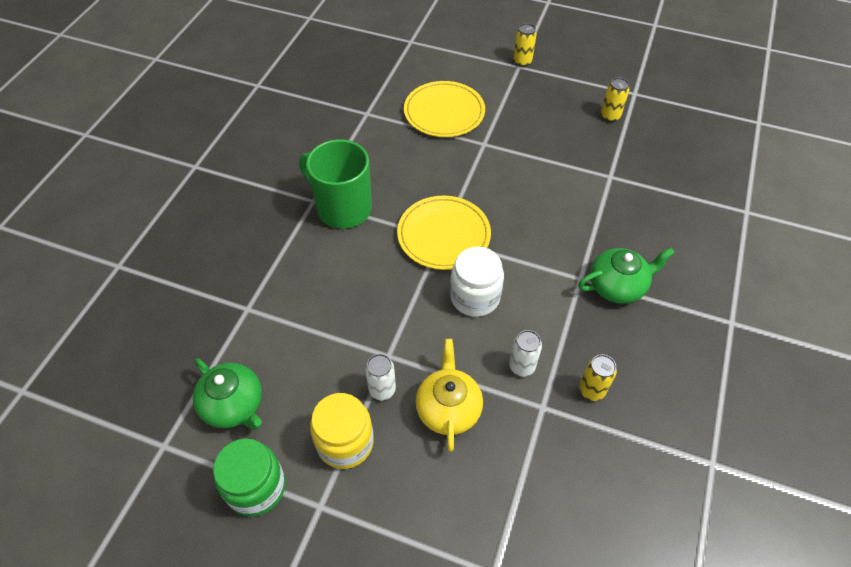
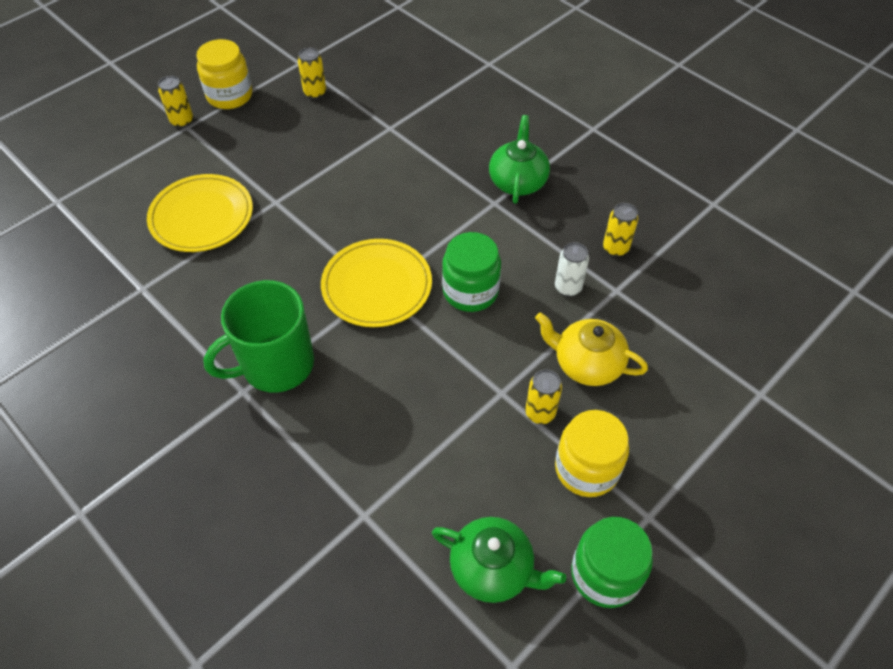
camera: 65 degrees left, 0 degrees up
(234, 405) = (493, 569): green teapot -> green teapot turned 45 degrees clockwise
(382, 390) = (540, 413): white can -> yellow can
(475, 297) = (470, 291): white jar -> green jar
(567, 73) = (229, 96): none -> yellow jar

